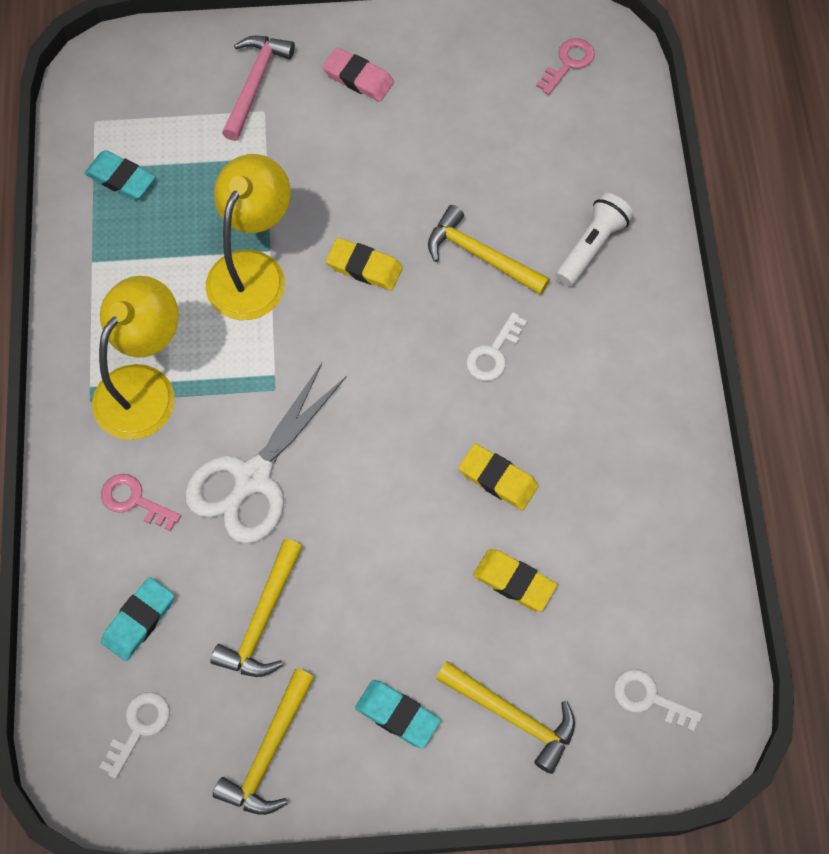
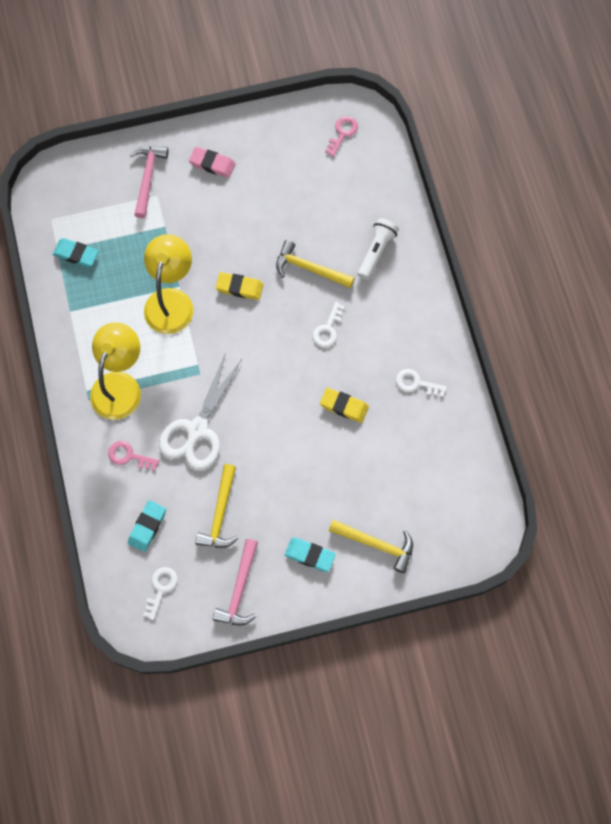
camera: 10 degrees left, 5 degrees up
(268, 752) = (239, 589): yellow hammer -> pink hammer
(514, 582) = (364, 466): yellow eraser -> none
(648, 698) = (452, 520): white key -> white key (416, 383)

